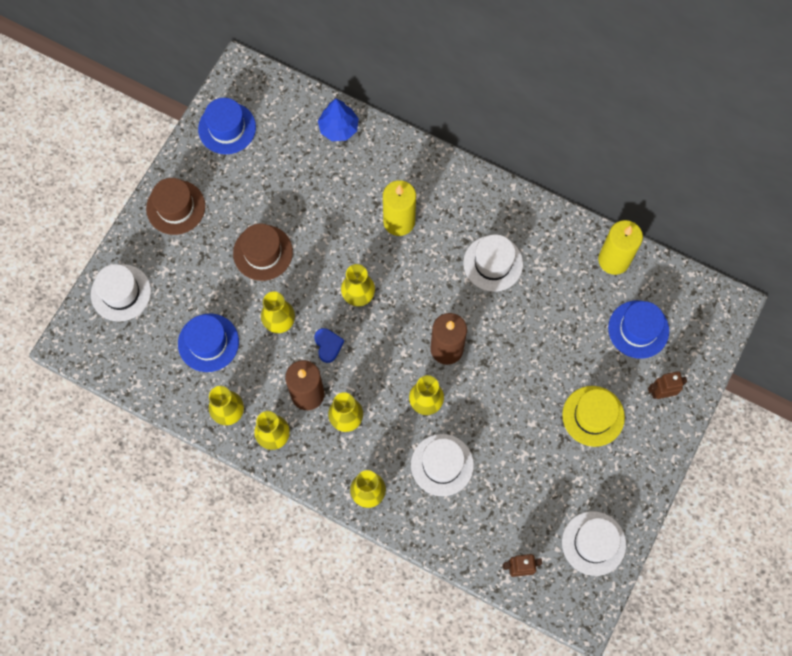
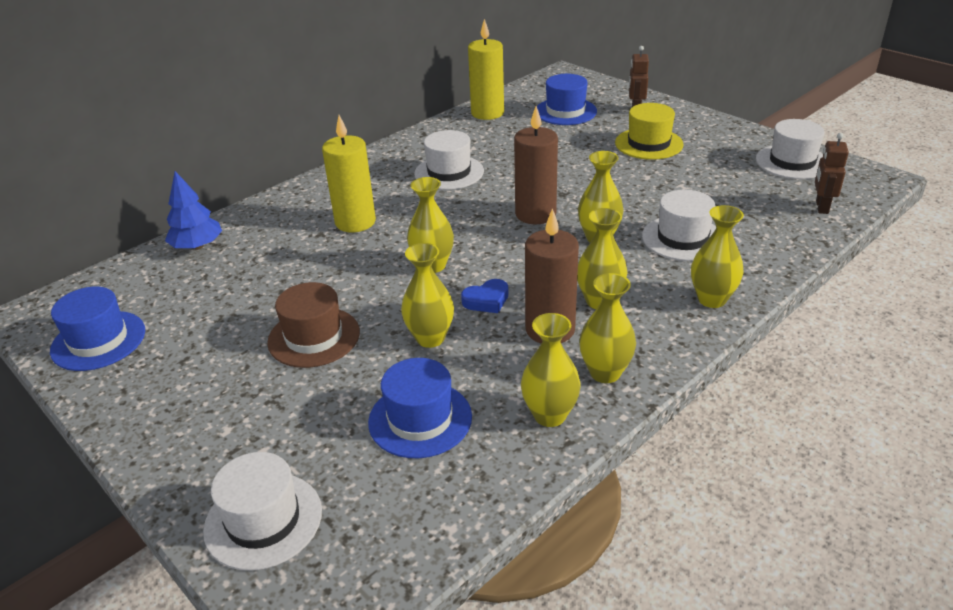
camera: 70 degrees left, 35 degrees down
(175, 207) = (169, 418): brown hat -> none
(328, 345) = (486, 300): blue heart -> blue heart turned 150 degrees clockwise

